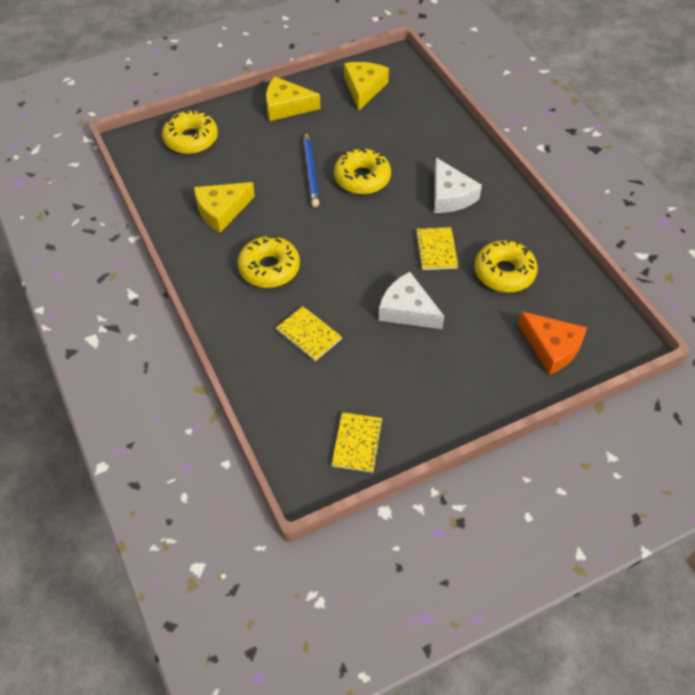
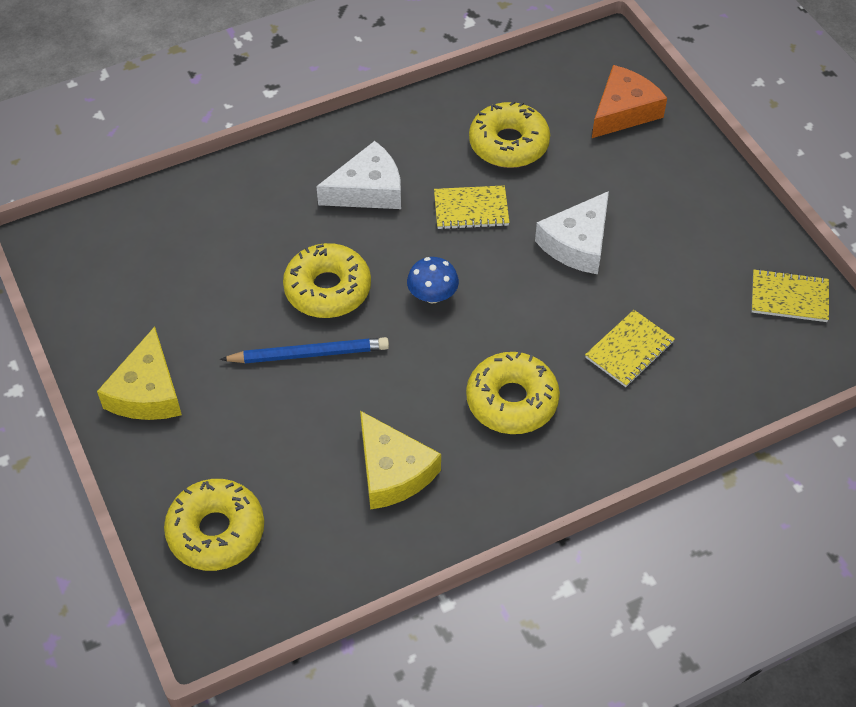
camera: 90 degrees left, 0 degrees up
(357, 229) = (432, 295): none -> blue mushroom
(364, 88) = (117, 285): yellow cheese -> none

